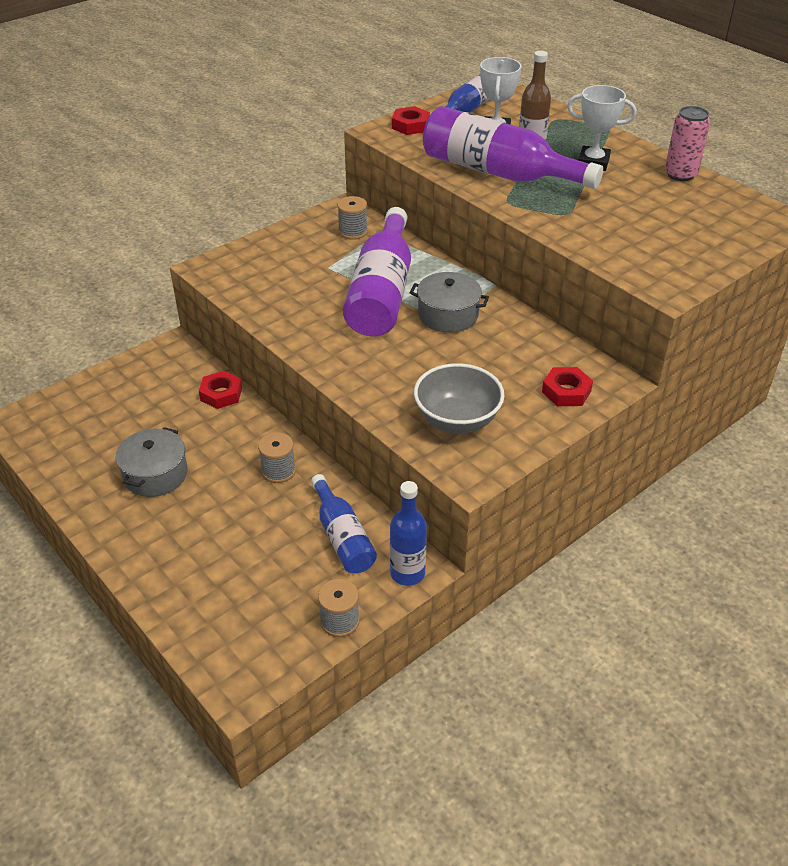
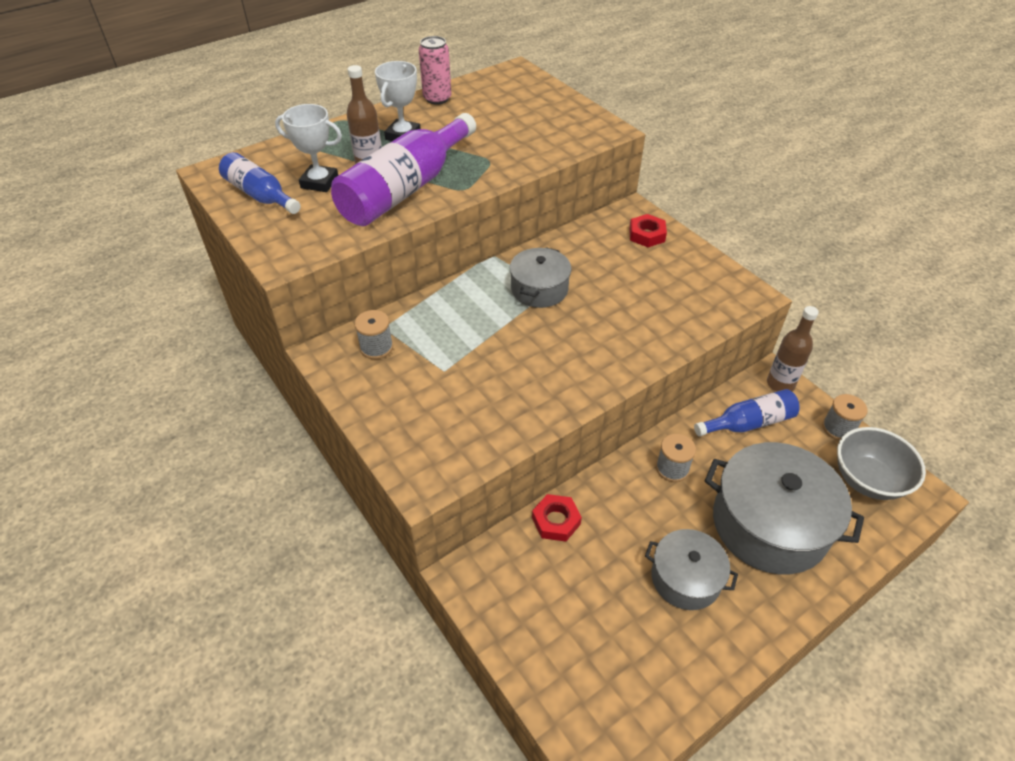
camera: 85 degrees left, 5 degrees up
(208, 540) = (769, 524): none -> grey pot
(382, 292) = (496, 331): purple bottle -> none
(407, 573) = (780, 384): blue bottle -> brown bottle
(410, 125) = (279, 237): red nut -> none
(457, 420) = (687, 296): grey bowl -> grey bowl (868, 480)

